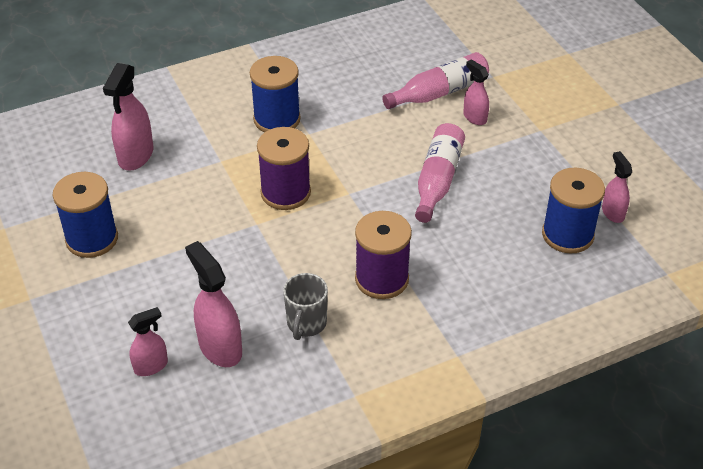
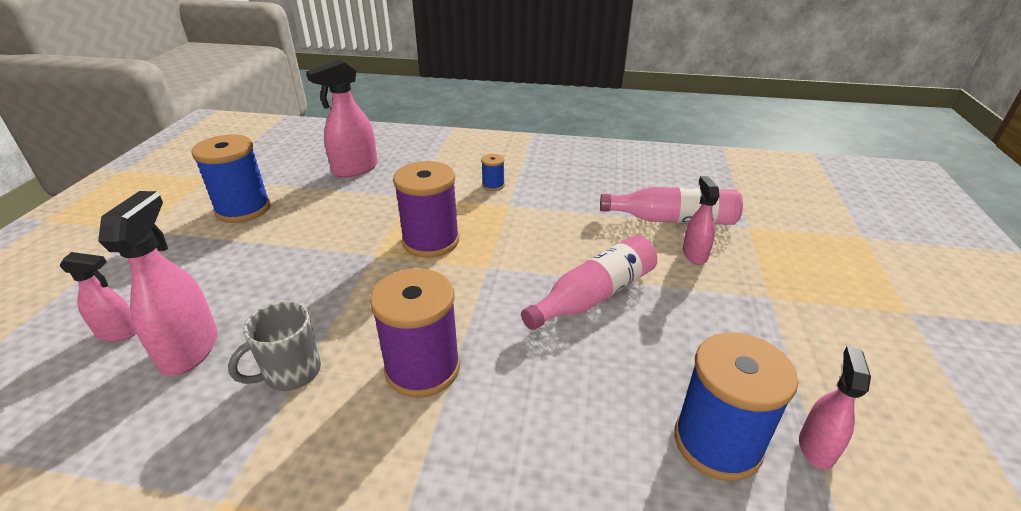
camera: 35 degrees right, 10 degrees down
(277, 119) = (493, 185): blue spool -> blue spool, size x0.46

